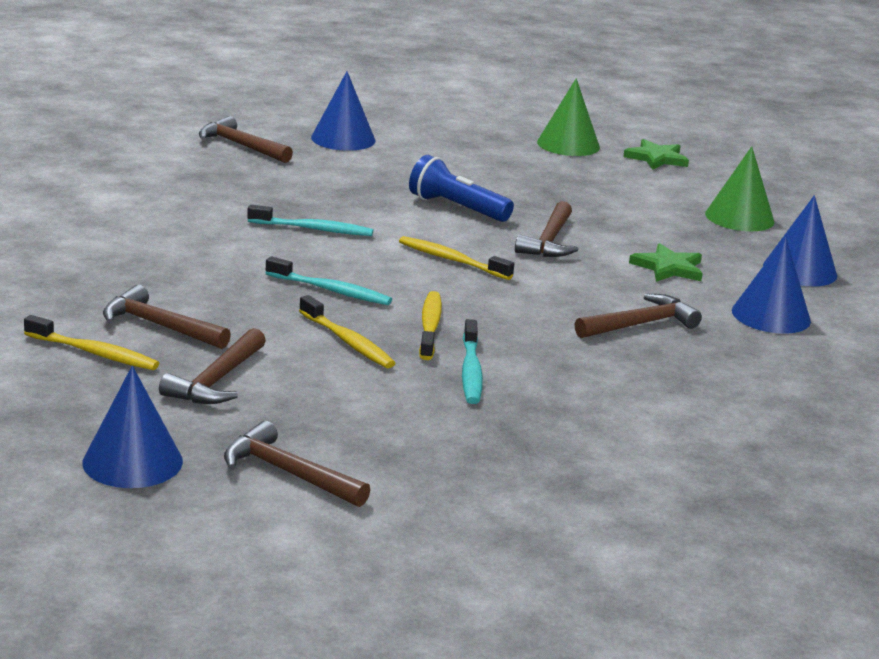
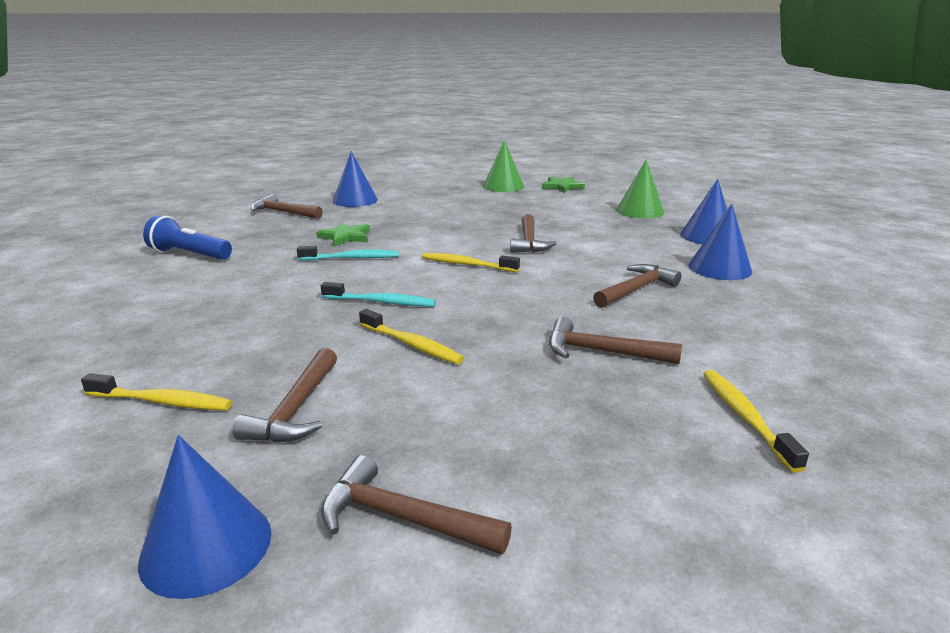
camera: 10 degrees left, 0 degrees up
(159, 326) = (230, 360): brown hammer -> brown hammer (602, 352)
(430, 326) = (476, 318): yellow toothbrush -> yellow toothbrush (745, 417)
(456, 208) = (452, 230): blue flashlight -> blue flashlight (189, 254)
(471, 371) = (532, 353): turquoise toothbrush -> none
(668, 268) = (622, 247): green star -> green star (345, 237)

